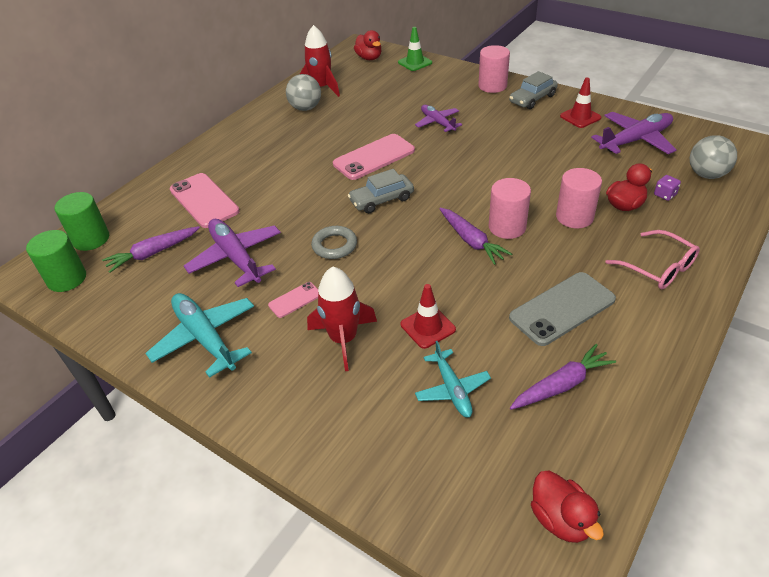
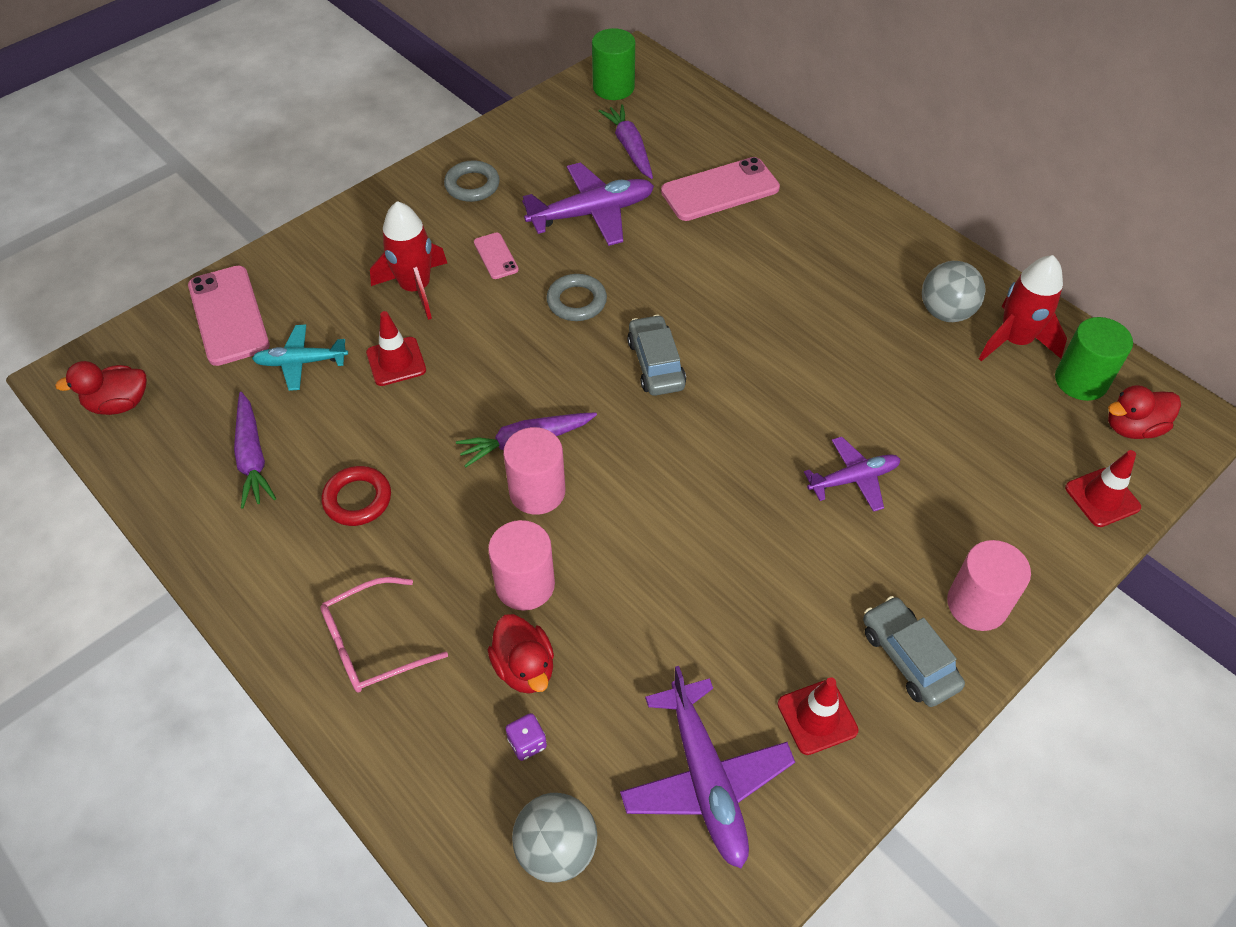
camera: 100 degrees right, 10 degrees up
(91, 239) = (677, 100): green cylinder -> green cylinder (1081, 381)
(205, 338) = (472, 185): turquoise plane -> grey ring
(374, 157) = (769, 374): pink phone -> pink phone (229, 315)
(415, 62) = (1102, 497): green traffic cone -> red traffic cone
(562, 308) = (357, 499): grey phone -> red ring

